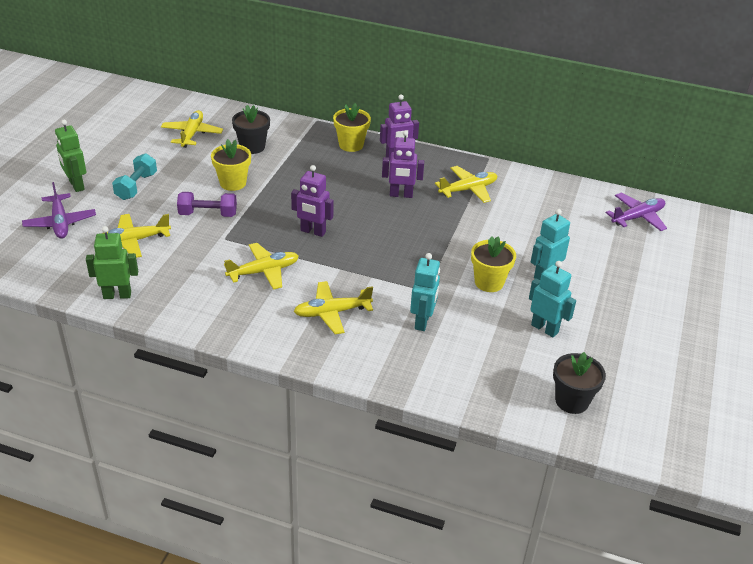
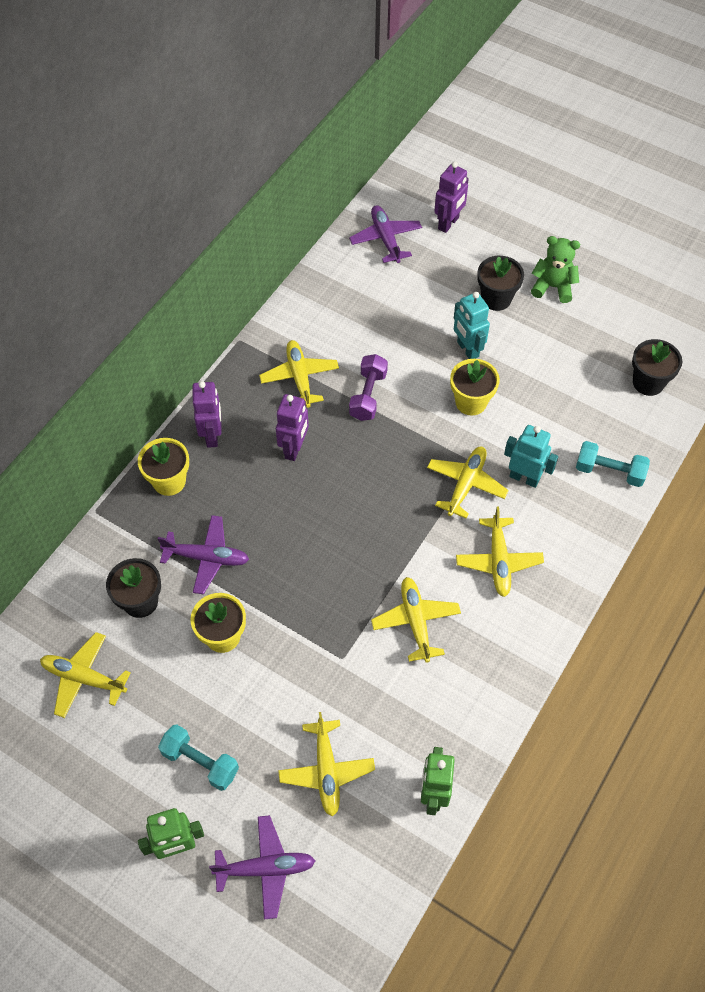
camera: 75 degrees left, 20 degrees up
(208, 214) = (286, 674): purple dumbbell -> purple dumbbell (368, 395)
(293, 168) = (207, 558): none -> purple plane
(313, 231) = (348, 557): purple robot -> purple robot (448, 223)
(402, 287) = (466, 484): none -> yellow plane
(451, 378) = (609, 471): none -> turquoise dumbbell
(545, 328) = (548, 374): turquoise robot -> none
(613, 288) = (496, 298): none -> black flower pot
(651, 324) = (553, 287): none -> green teddy bear

